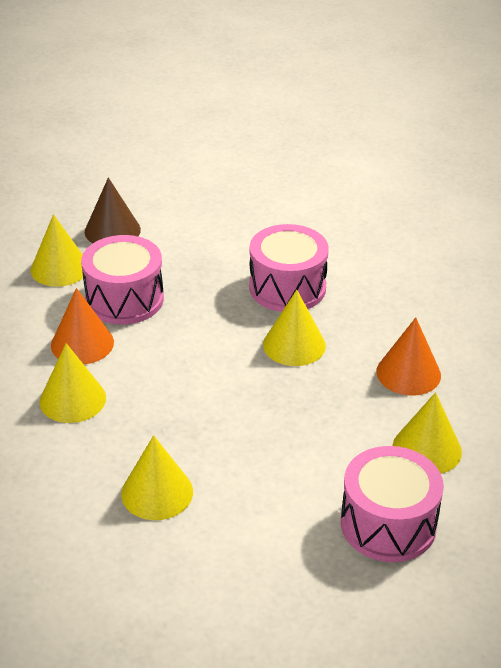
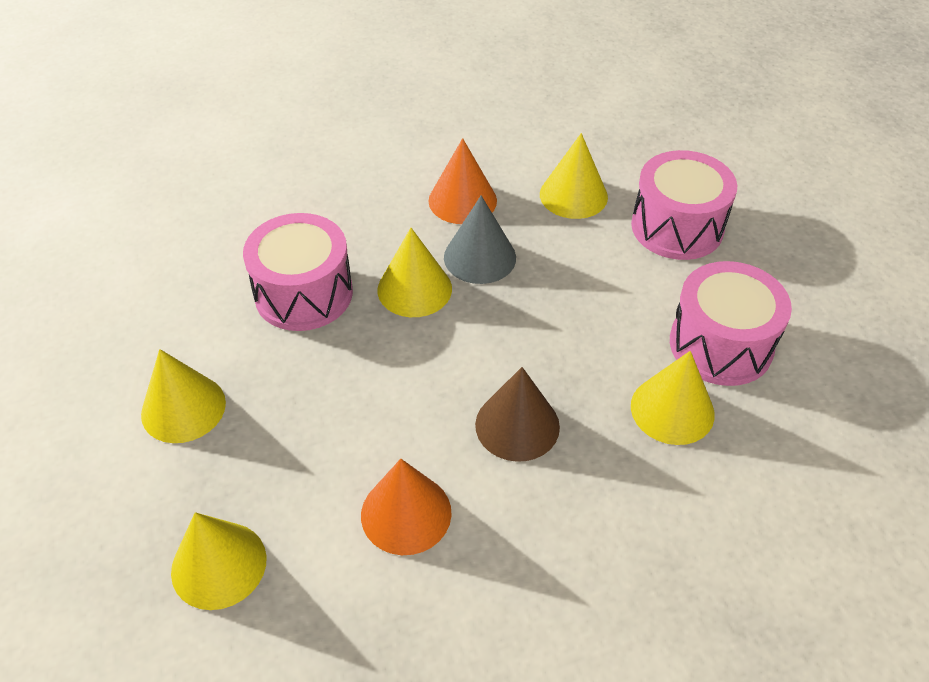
camera: 90 degrees left, 10 degrees up
(72, 399) = (522, 513): yellow cone -> yellow cone (183, 408)
(112, 230) = (130, 498): brown cone -> brown cone (517, 425)
(124, 299) = (309, 469): pink drum -> pink drum (720, 344)
(334, 383) = (480, 257): none -> grey cone

